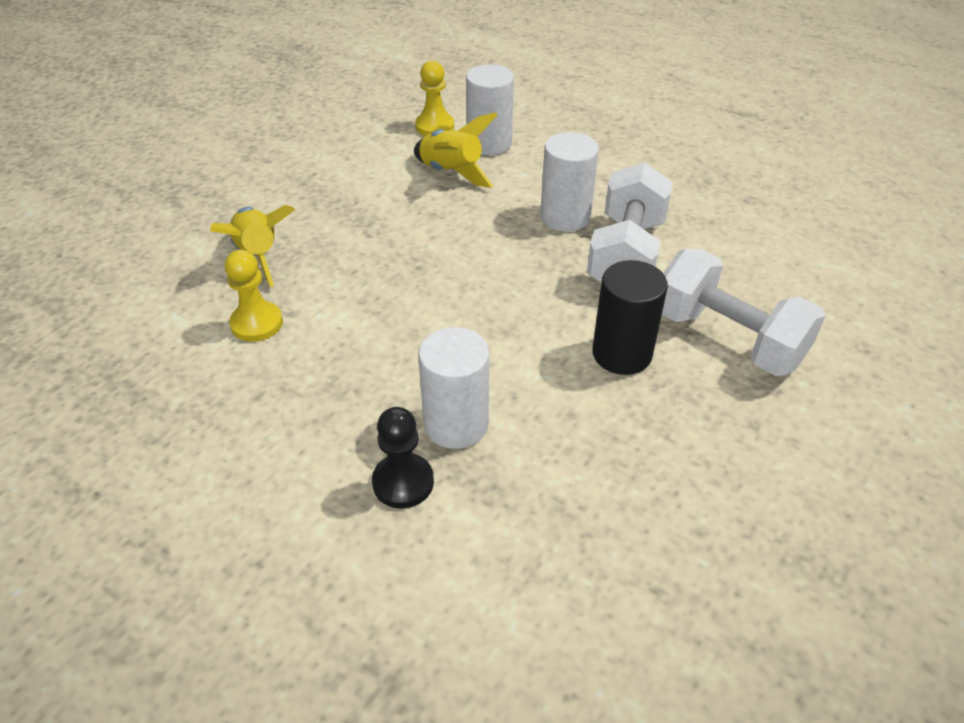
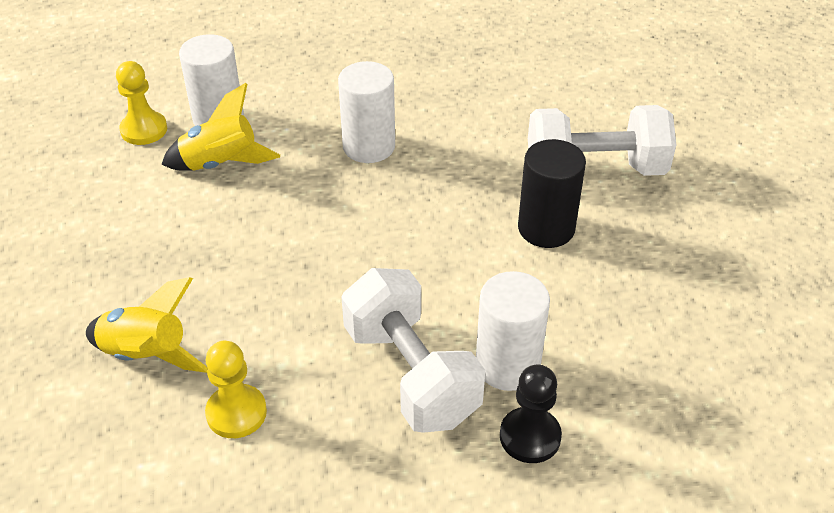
camera: 45 degrees left, 0 degrees up
(626, 255) = (453, 149): white dumbbell -> white dumbbell (411, 374)

